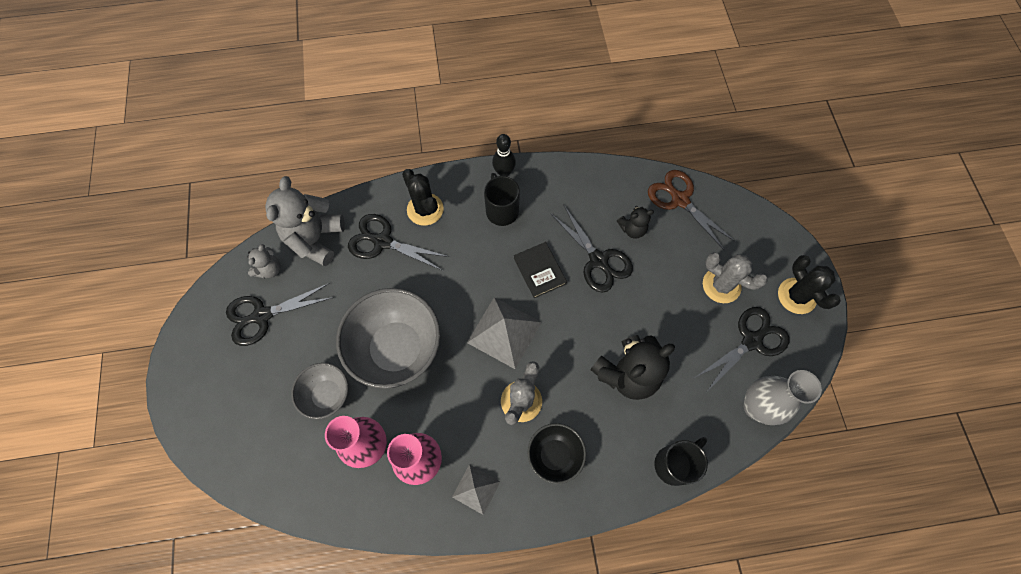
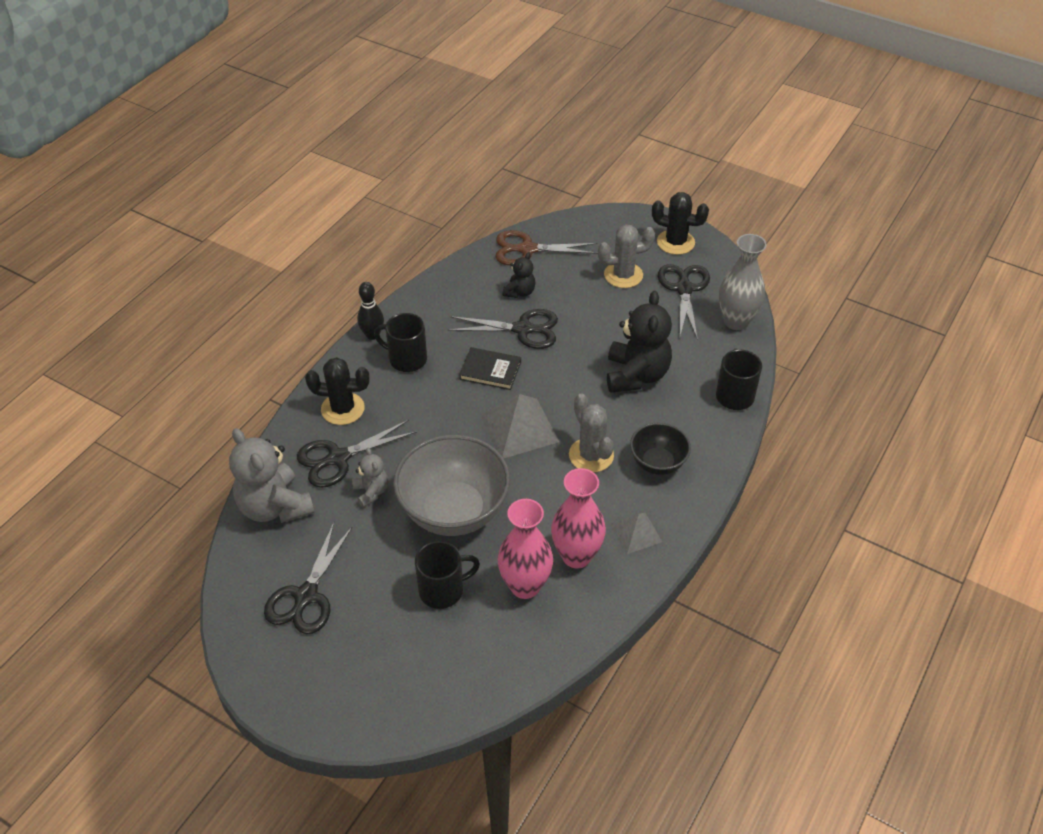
camera: 50 degrees left, 20 degrees down
(269, 269) = (263, 562): grey teddy bear -> grey teddy bear (371, 492)
(327, 395) = (443, 590): grey bowl -> black mug

